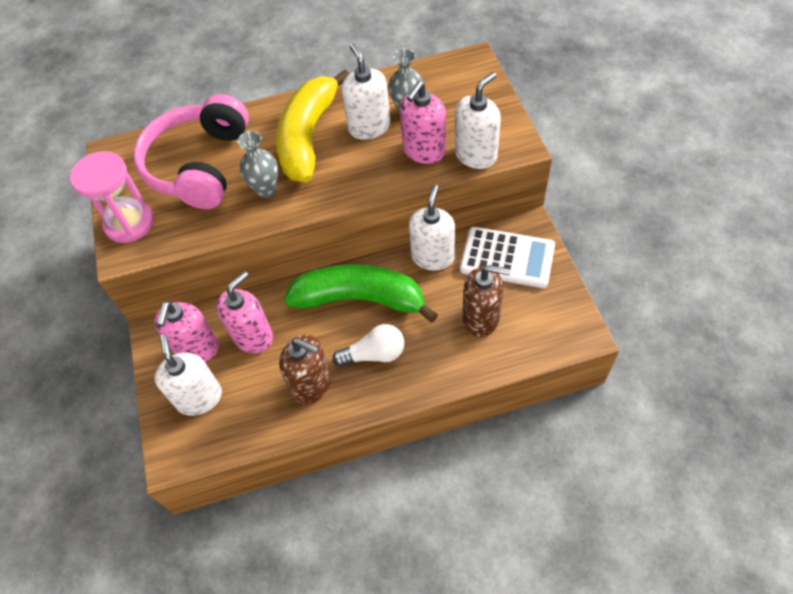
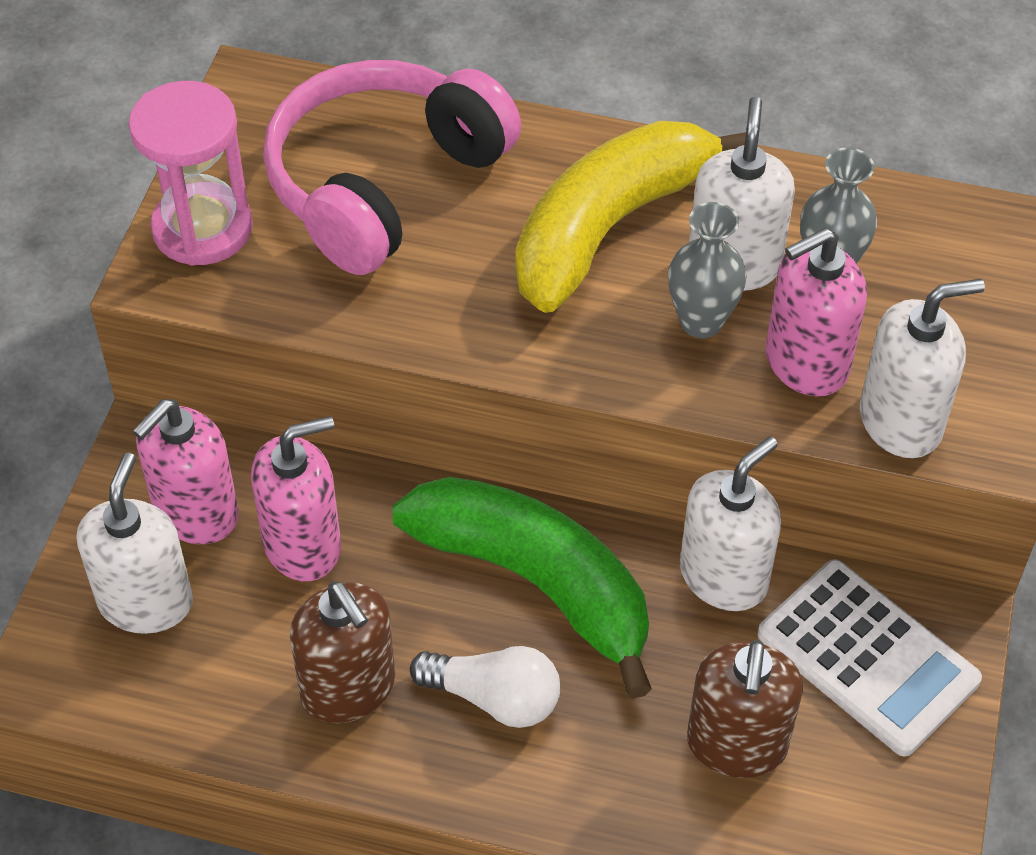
camera: 25 degrees right, 5 degrees down
(266, 190) = (469, 289): grey vase -> grey vase (701, 322)
(481, 318) = (736, 744): brown soap dispenser -> brown soap dispenser turned 60 degrees clockwise

